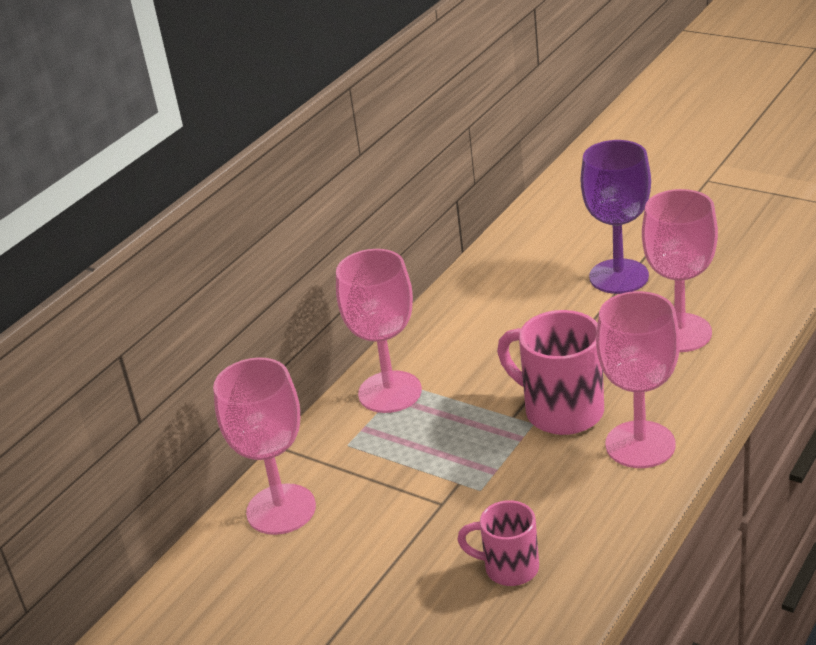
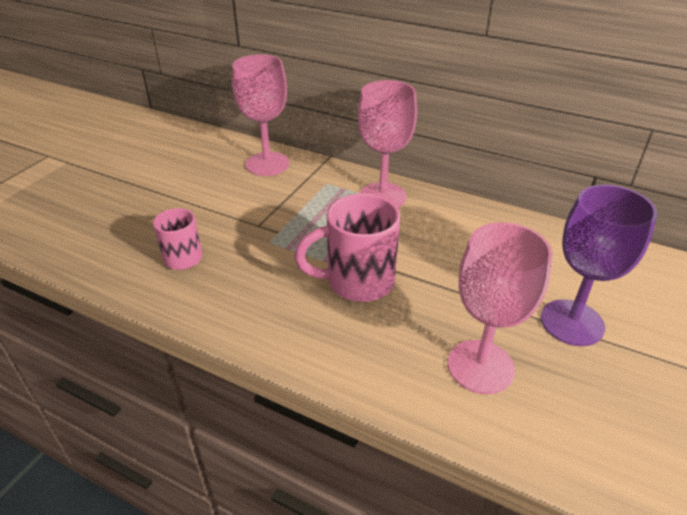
camera: 80 degrees right, 5 degrees up
(561, 411) = (357, 282): pink mug -> pink mug turned 135 degrees counterclockwise
(640, 444) = (307, 330): pink goblet -> none

